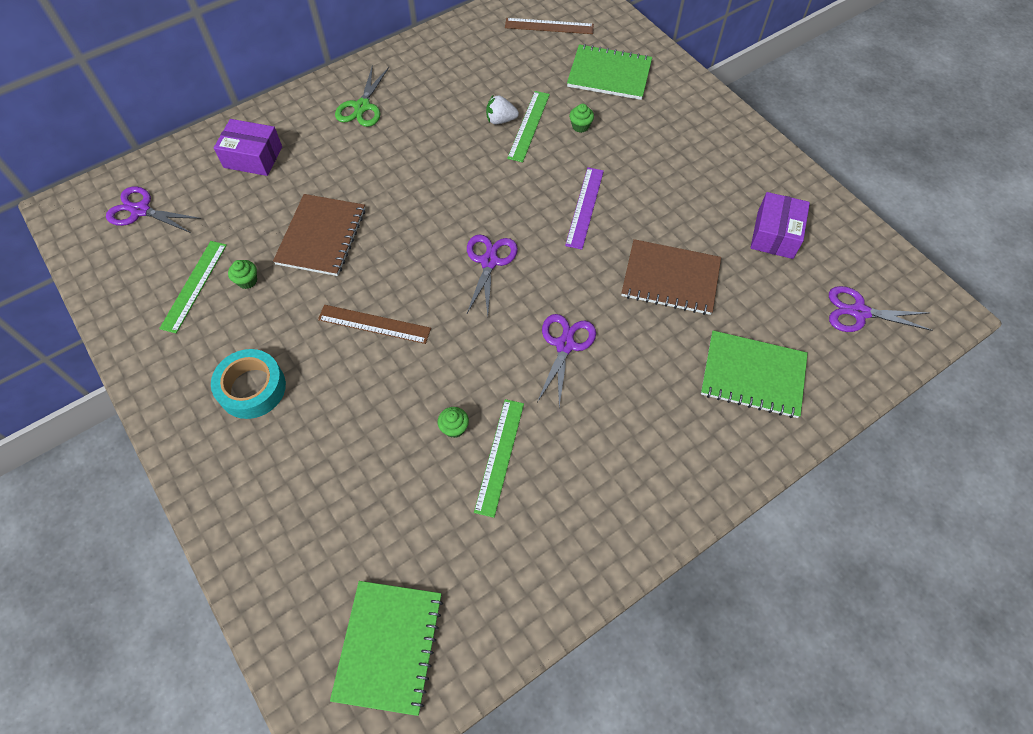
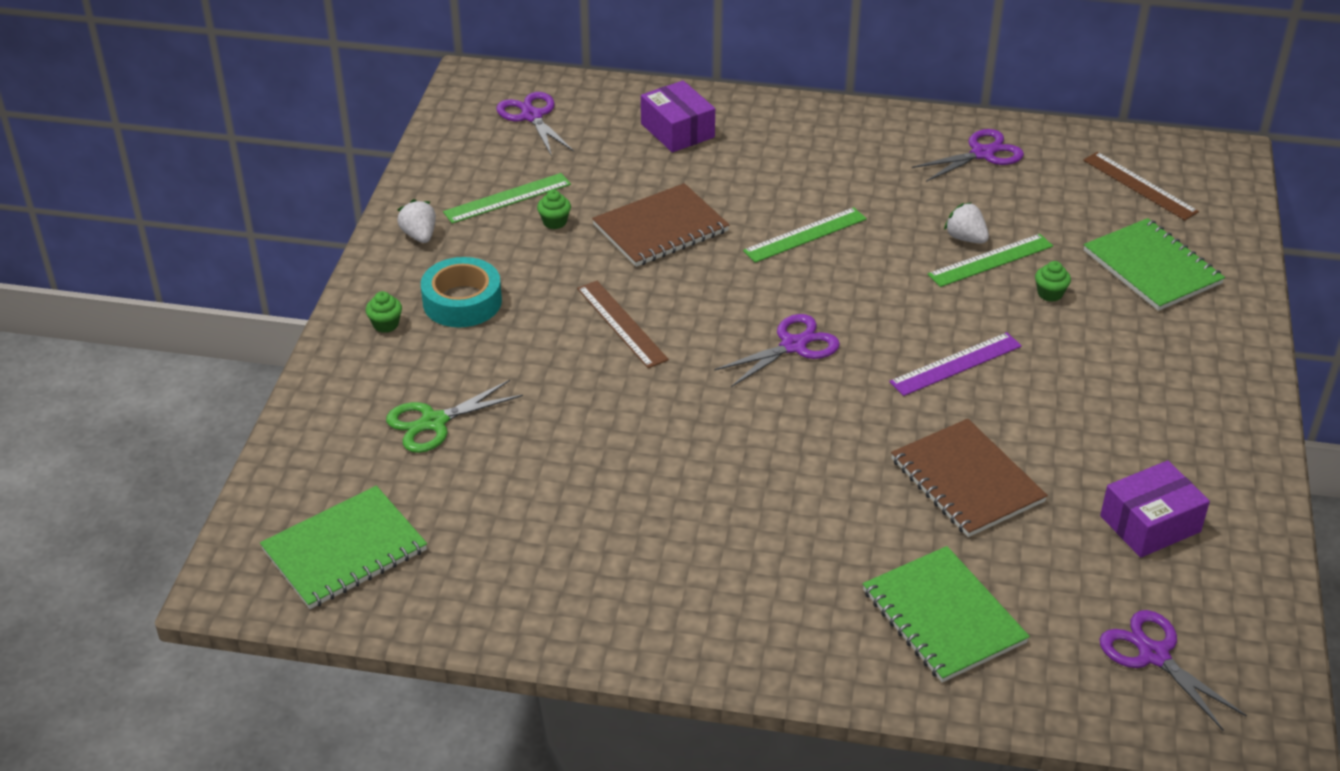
camera: 45 degrees right, 20 degrees down
(163, 360) = (419, 235): none -> white strawberry
(362, 107) = (834, 147): green scissors -> green scissors (434, 422)
(454, 428) = (591, 446): green cupcake -> green cupcake (386, 324)
(499, 456) = (603, 495): green ruler -> green ruler (805, 235)
(565, 345) = (778, 458): purple scissors -> purple scissors (982, 154)

